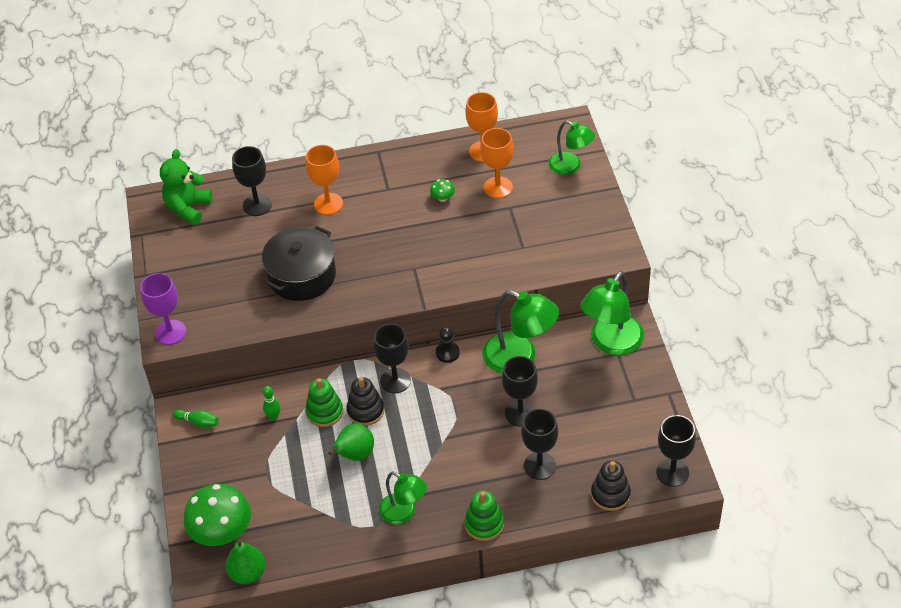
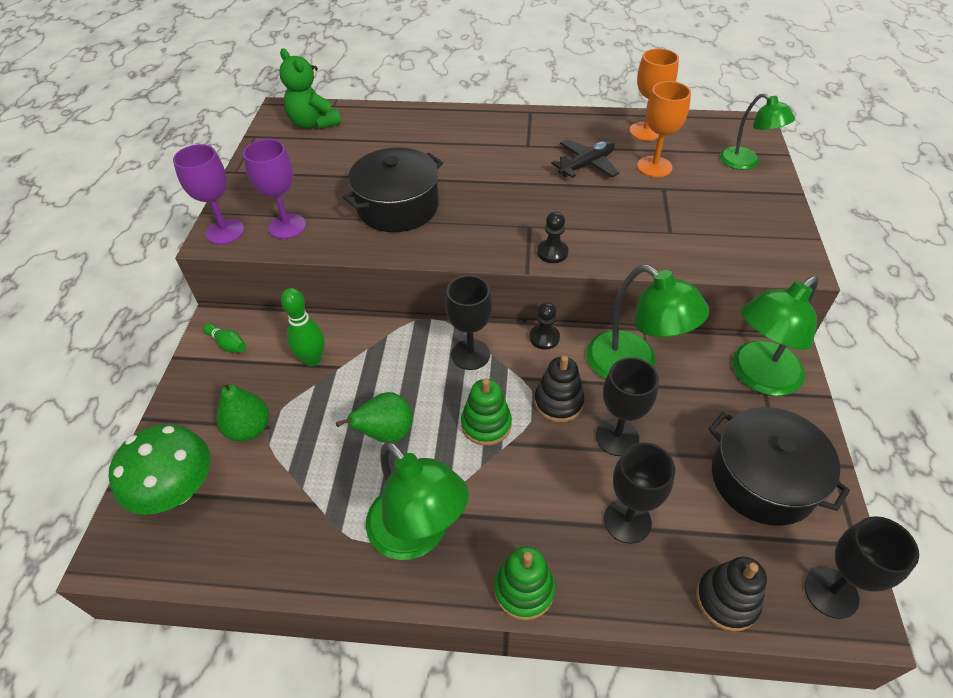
camera: 15 degrees right, 0 degrees up
(188, 208) = (314, 123): green teddy bear -> green teddy bear turned 75 degrees counterclockwise
(219, 315) = (287, 226): none -> purple goblet
(248, 573) = (176, 561): green pear -> green pear (249, 429)
(257, 205) = (383, 134): black goblet -> none
(273, 416) = (312, 360): green bowling pin -> green bowling pin, size x1.61
(324, 412) = (373, 370): green stacking toy -> green stacking toy (486, 424)
(328, 204) = (458, 146): orange goblet -> none
(365, 411) = (421, 381): black stacking toy -> black stacking toy (558, 402)
(404, 512) = (417, 535): green lamp -> green lamp, size x1.56
(438, 287) = (552, 252): none -> black pawn
(443, 198) = (586, 165): green mushroom -> black plane
(623, 415) = (763, 479): none -> black pot

